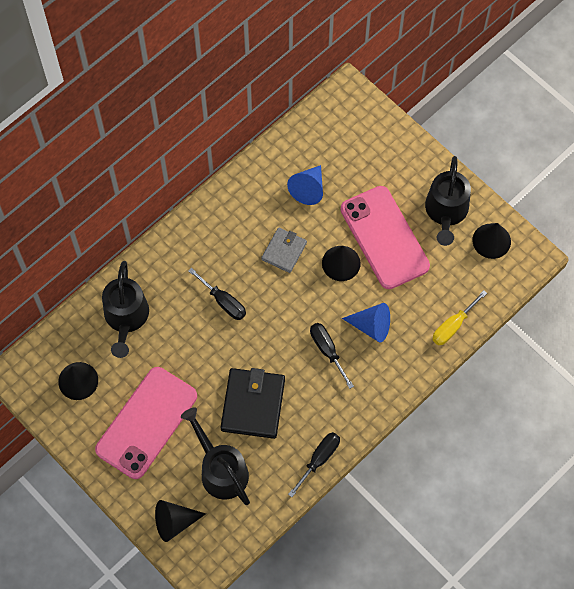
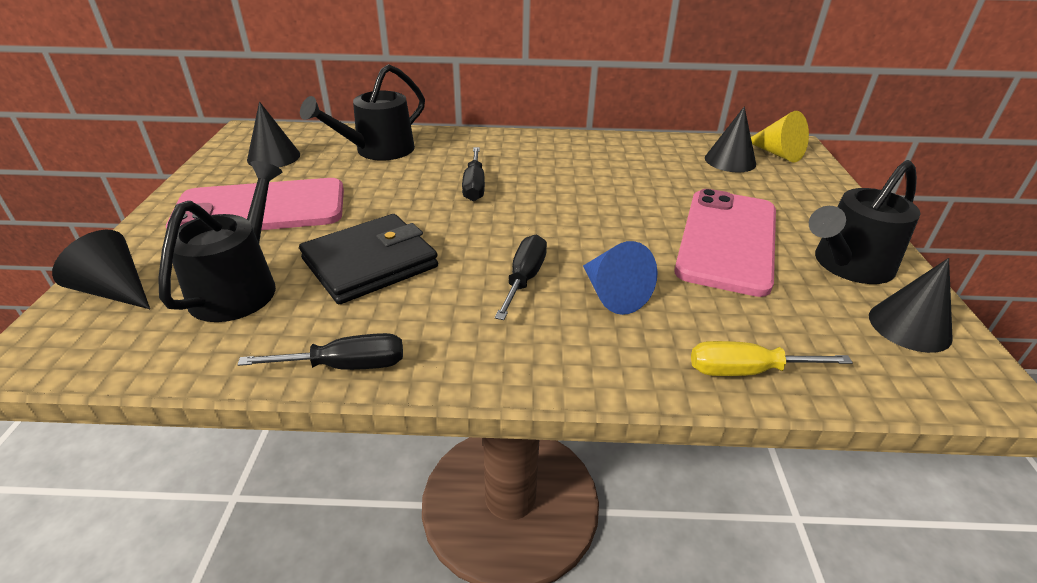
camera: 45 degrees right, 30 degrees down
(284, 251) = (588, 191): grey wallet -> none
(308, 189) = (673, 172): blue cone -> none
(341, 263) = (643, 229): black cone -> black cone (730, 161)
(344, 111) = (777, 153): none -> yellow cone

